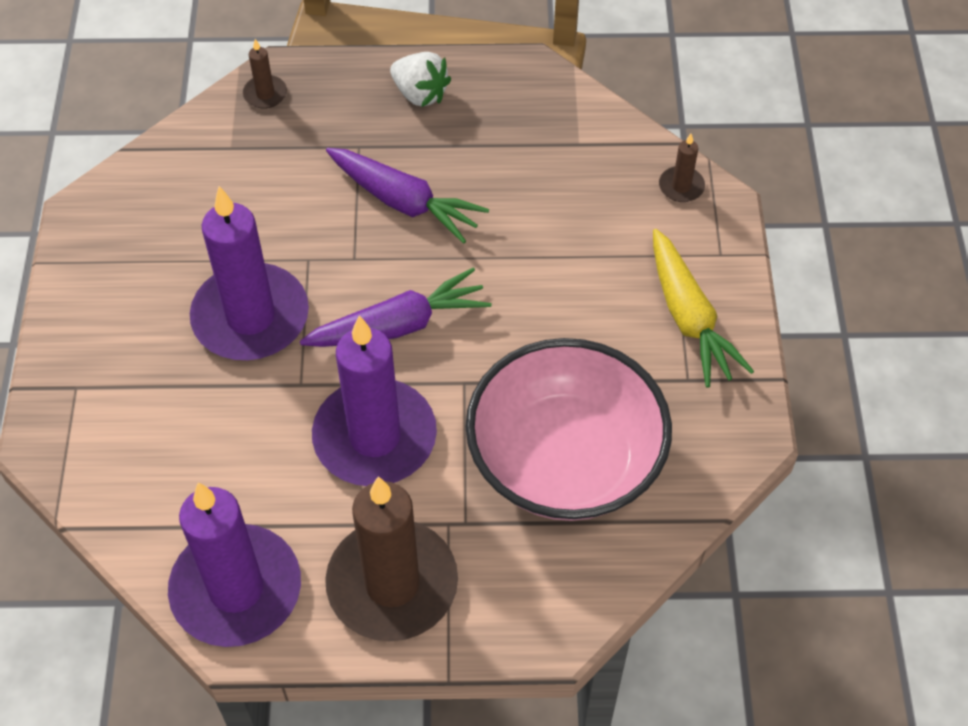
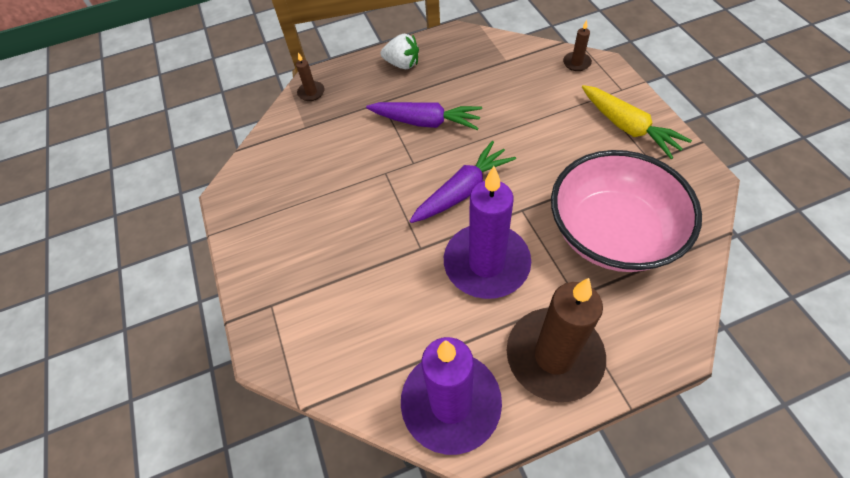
camera: 15 degrees left, 0 degrees up
(250, 317) = (367, 219): purple candle -> none

